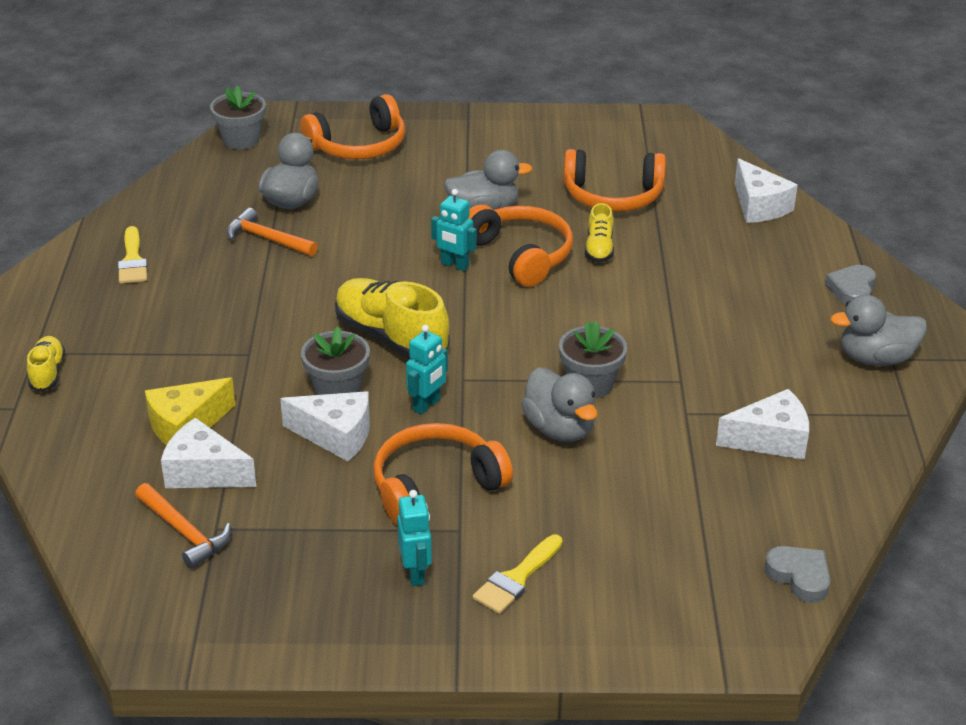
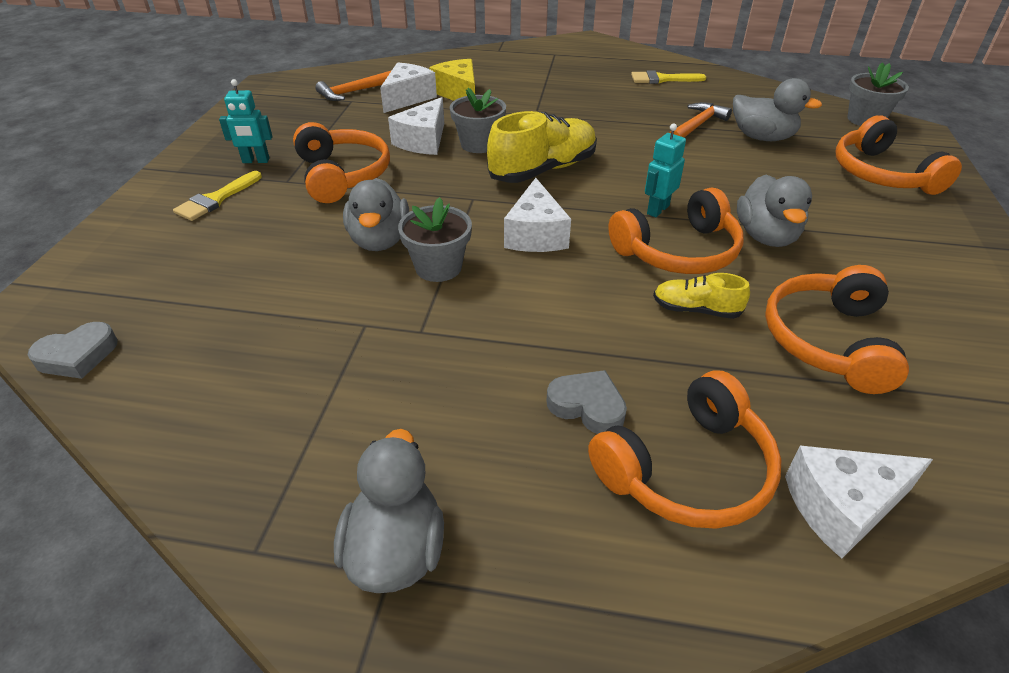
camera: 100 degrees right, 5 degrees up
(47, 373) = (531, 57): yellow shoe -> none
(427, 405) = (443, 179): turquoise robot -> none
(516, 578) = (216, 199): yellow brush -> yellow brush turned 105 degrees counterclockwise
(559, 429) = (379, 240): grey duck -> grey duck turned 75 degrees counterclockwise
(759, 255) = (688, 470): none -> orange headphones
(770, 440) = (285, 383): white cheese -> white cheese (535, 234)
(852, 290) = (585, 576): grey heart -> grey heart (587, 406)

